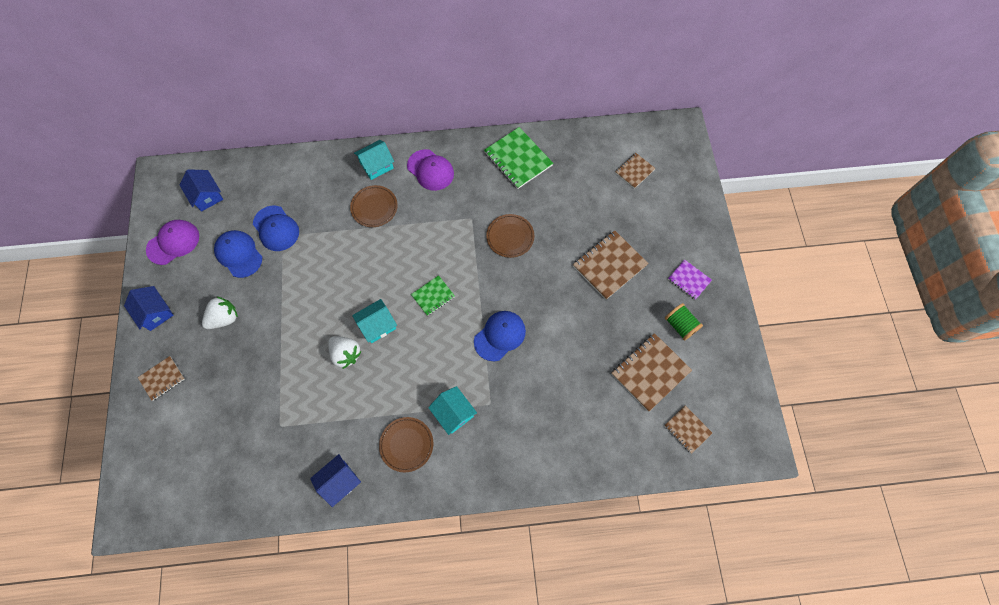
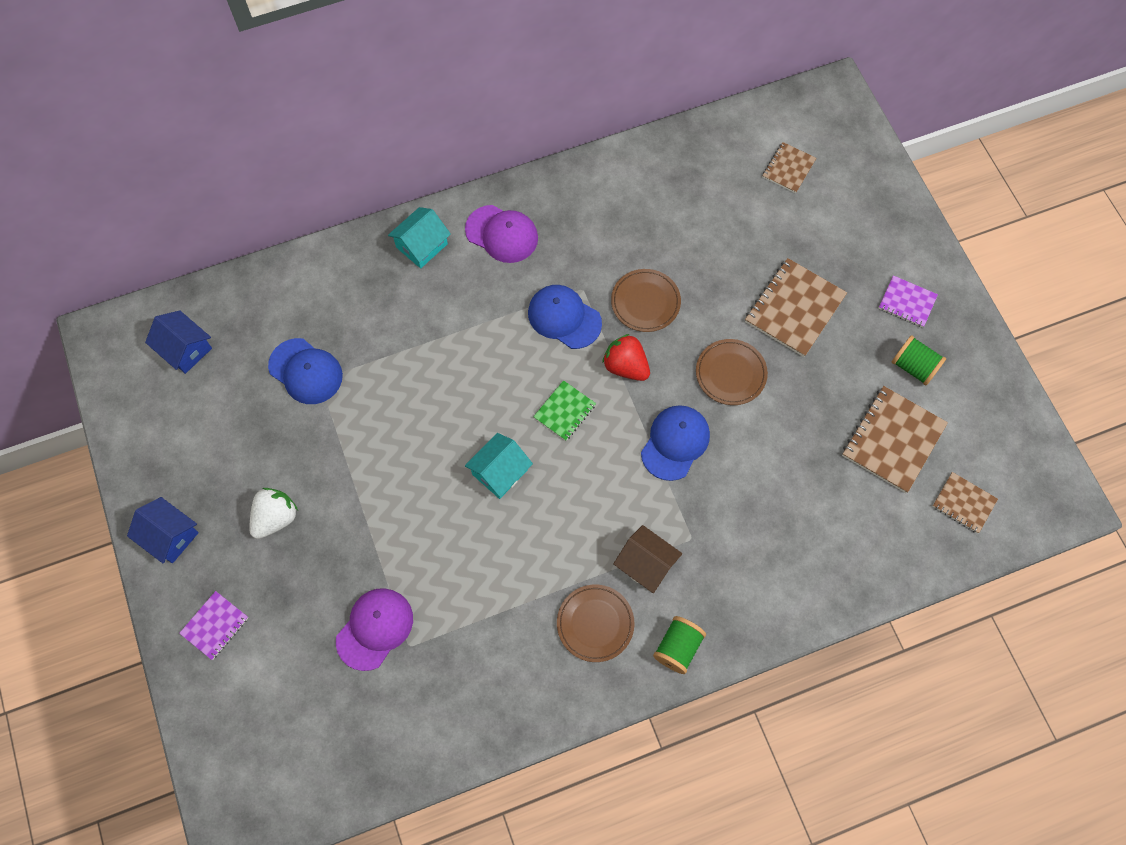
camera: 15 degrees left, 0 degrees up
(162, 378) = (215, 626): brown notebook -> purple notebook
(173, 243) = (160, 429): purple cap -> purple cap (375, 629)
(239, 254) = (264, 422): blue cap -> blue cap (564, 317)
(340, 481) = (519, 698): blue house -> none
(346, 354) = (468, 523): white strawberry -> none
(374, 207) = (439, 307): brown plate -> brown plate (730, 373)
(453, 413) = (646, 564): turquoise house -> brown house
(456, 476) = (678, 647): none -> green spool
(483, 276) = (626, 366): none -> red strawberry
(518, 159) = (621, 189): green notebook -> none

